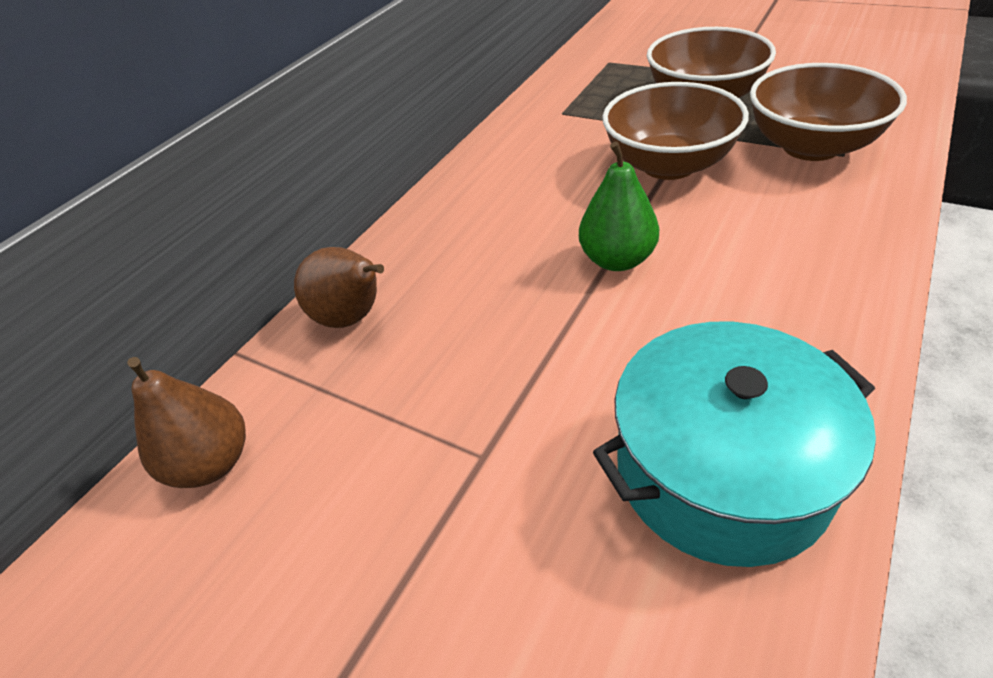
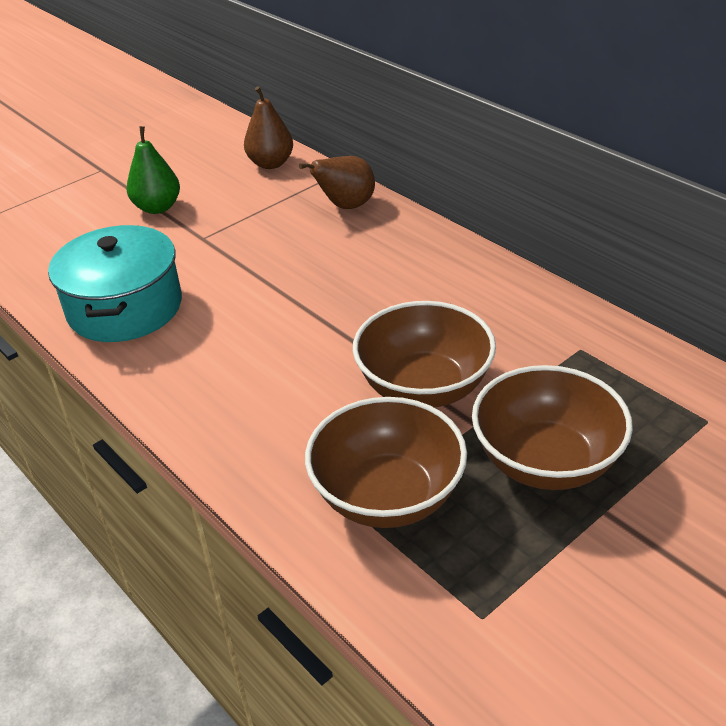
camera: 105 degrees right, 5 degrees down
(617, 260) = (315, 320): green pear -> green pear (157, 207)

